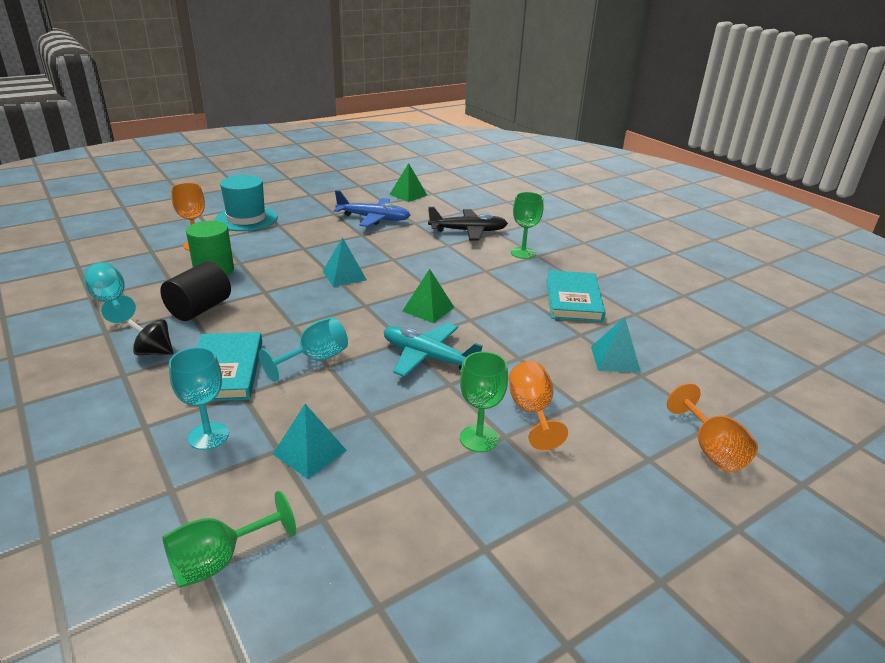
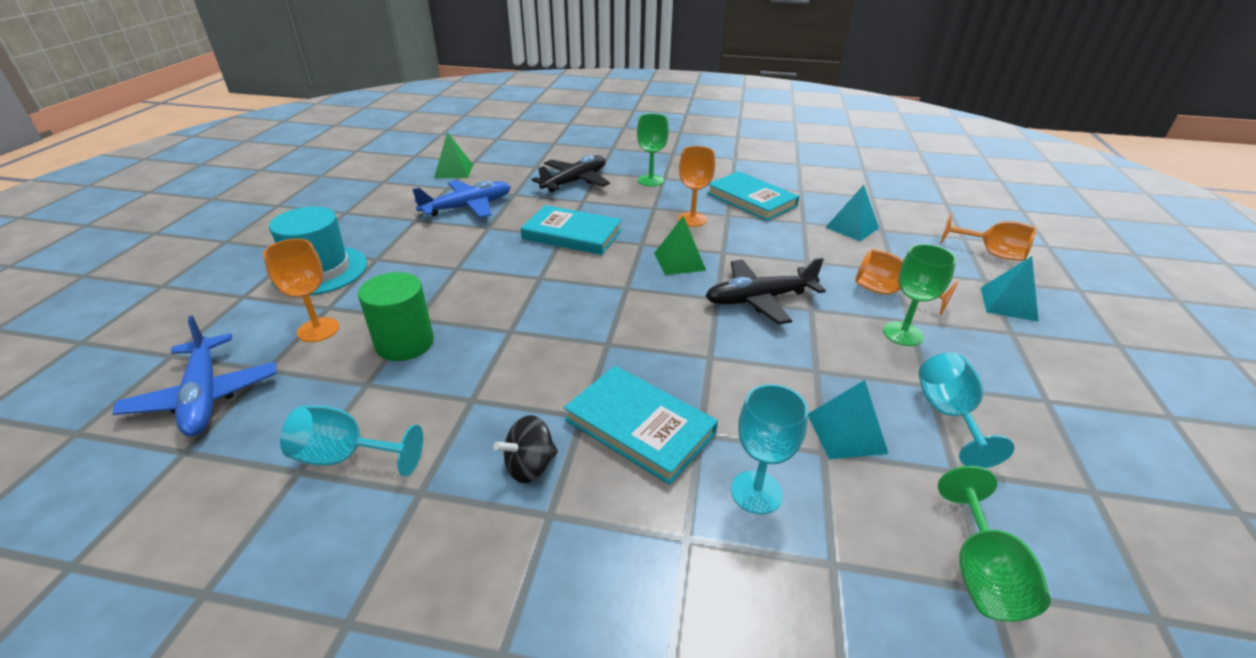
camera: 45 degrees left, 5 degrees up
(117, 249) = (204, 396): none -> blue plane
(200, 309) = (479, 390): black cylinder -> none
(315, 359) = (689, 359): turquoise goblet -> turquoise goblet (948, 415)
(344, 275) = (553, 272): turquoise pyramid -> turquoise pyramid (1008, 304)
(398, 261) = (572, 234): none -> turquoise book
(428, 358) = (759, 299): turquoise plane -> black plane
(496, 290) = (692, 219): none -> orange goblet

